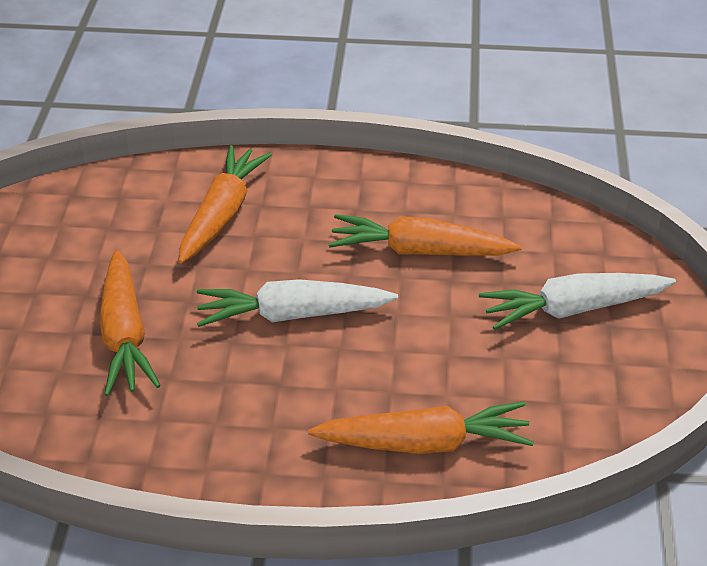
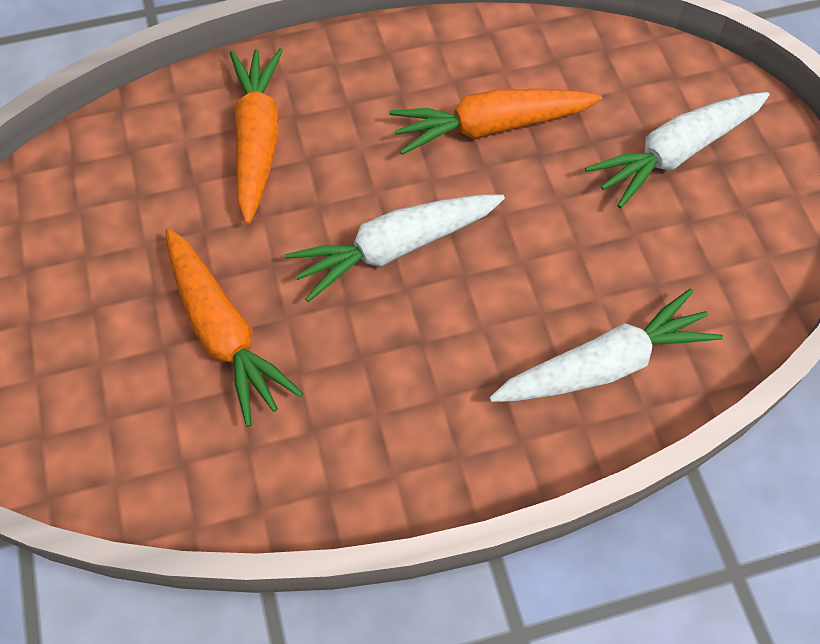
camera: 20 degrees left, 20 degrees up
(423, 443) = (603, 365): orange carrot -> white carrot

